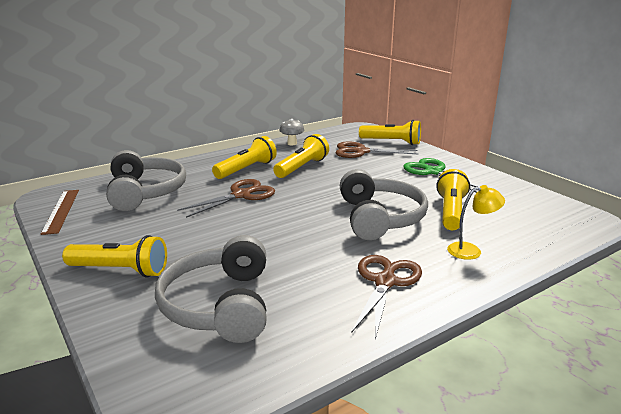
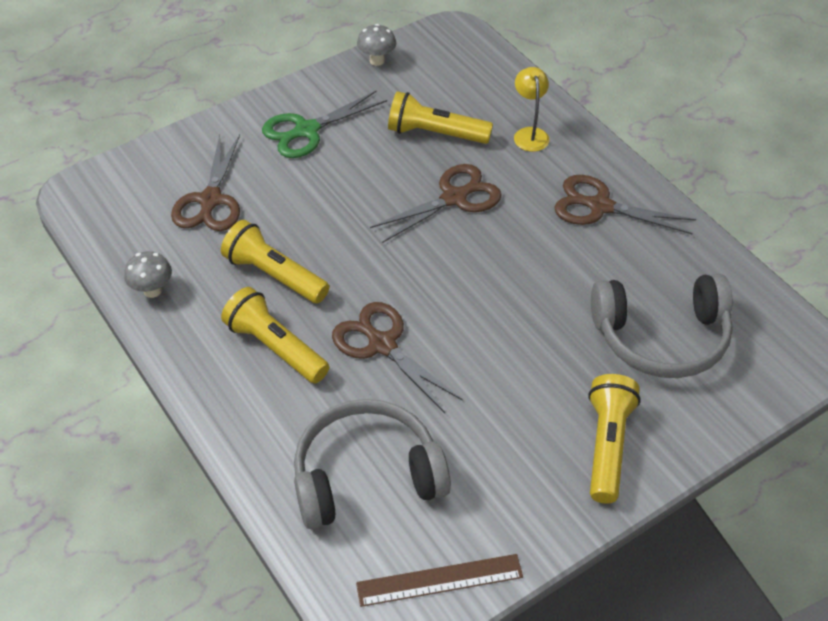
camera: 90 degrees left, 25 degrees up
(380, 218) = (454, 198): grey headphones -> brown scissors
(391, 142) = (169, 160): yellow flashlight -> none
(525, 191) = (377, 60): none -> grey mushroom

